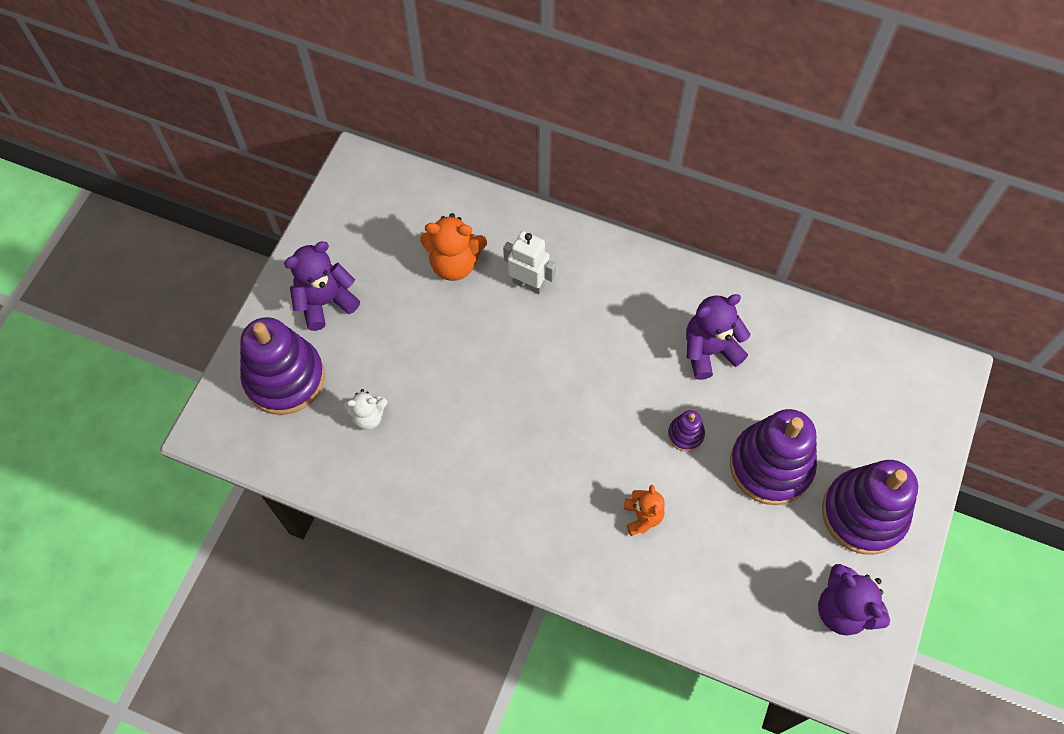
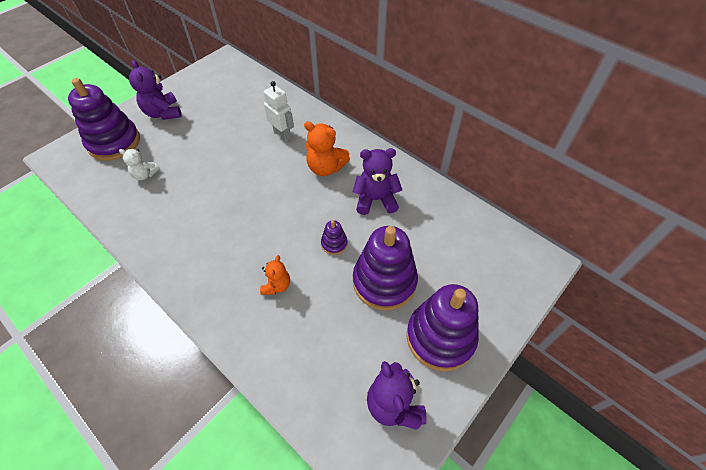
camera: 20 degrees right, 10 degrees down
(325, 302) = (163, 113): purple teddy bear -> purple teddy bear turned 105 degrees counterclockwise
(454, 263) = (246, 114): orange teddy bear -> orange teddy bear (326, 168)

